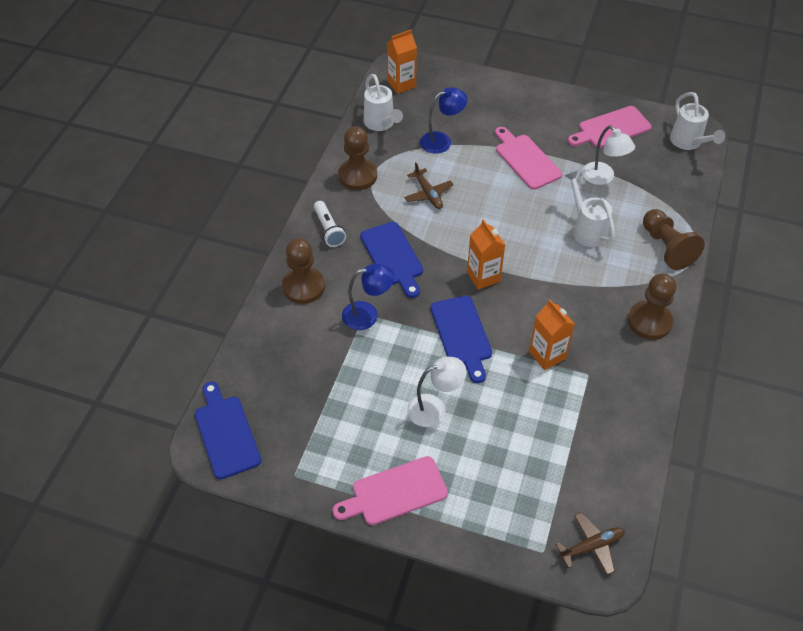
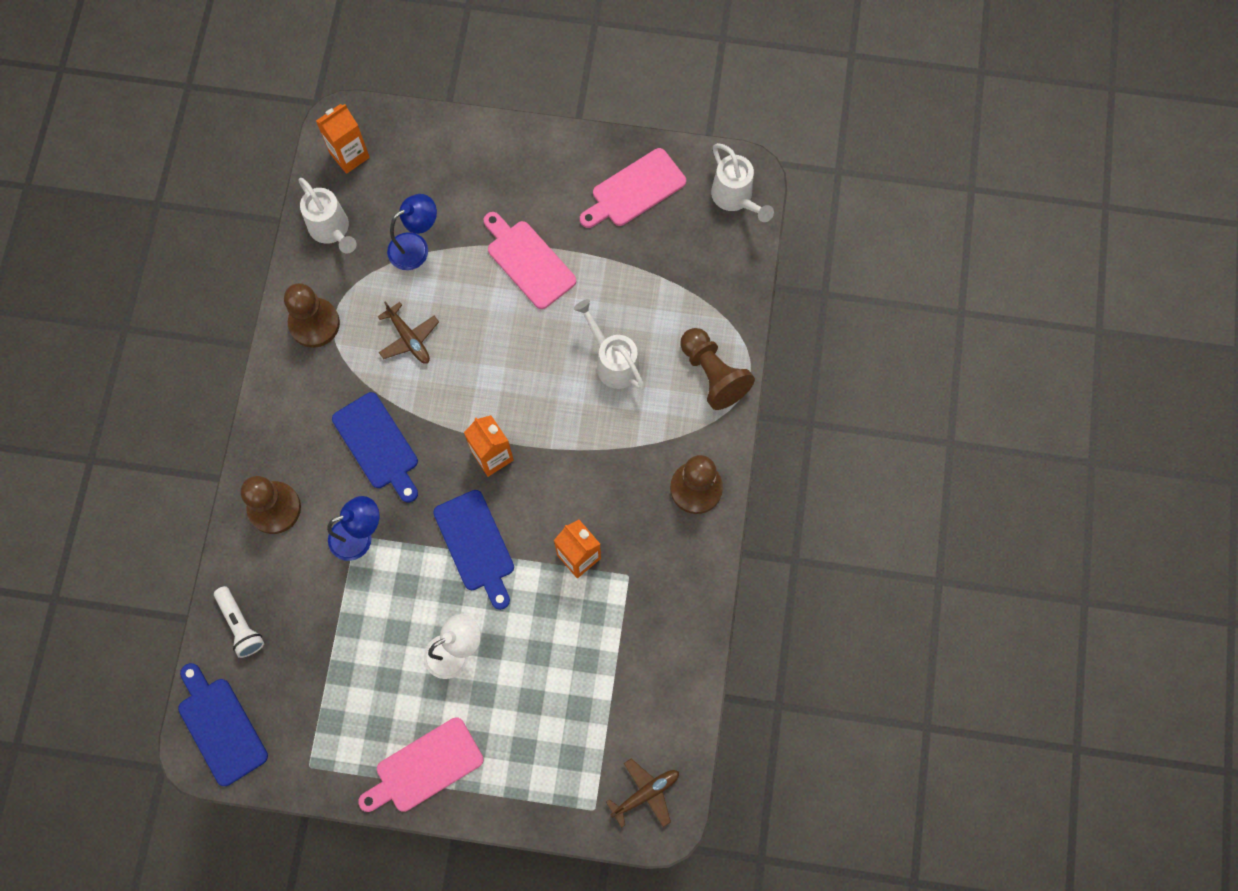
camera: 10 degrees left, 20 degrees up
(328, 230) = (291, 416): white flashlight -> white flashlight (240, 625)
(603, 178) = (628, 275): white lamp -> none

